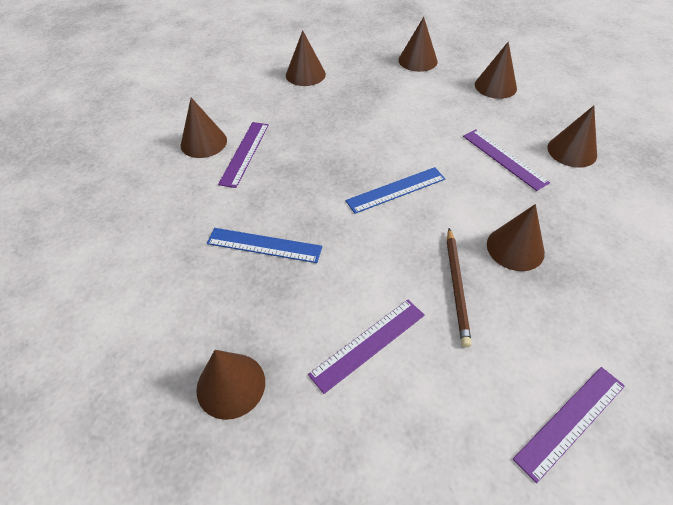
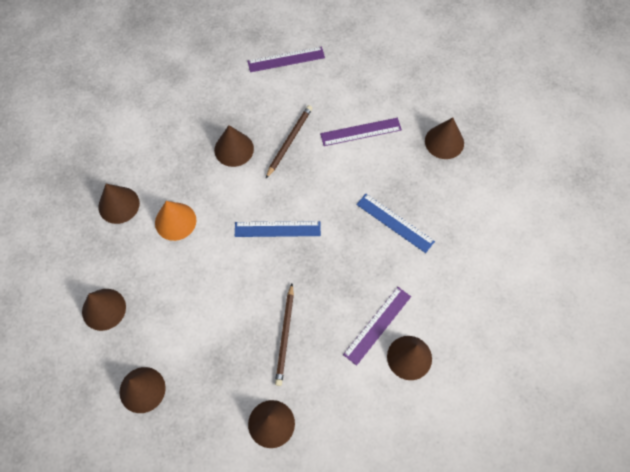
camera: 155 degrees left, 15 degrees up
(328, 119) = (285, 336): none -> brown pencil
(504, 159) = (175, 221): purple ruler -> orange cone

